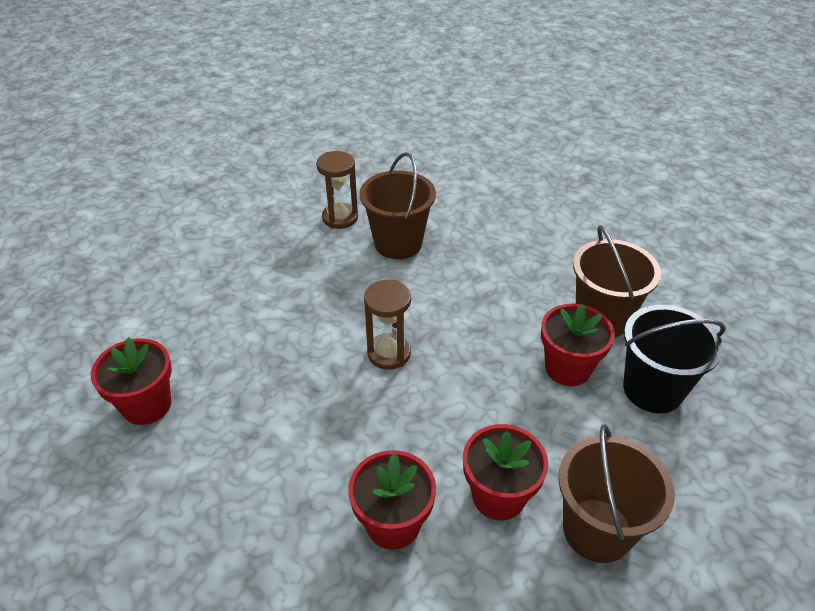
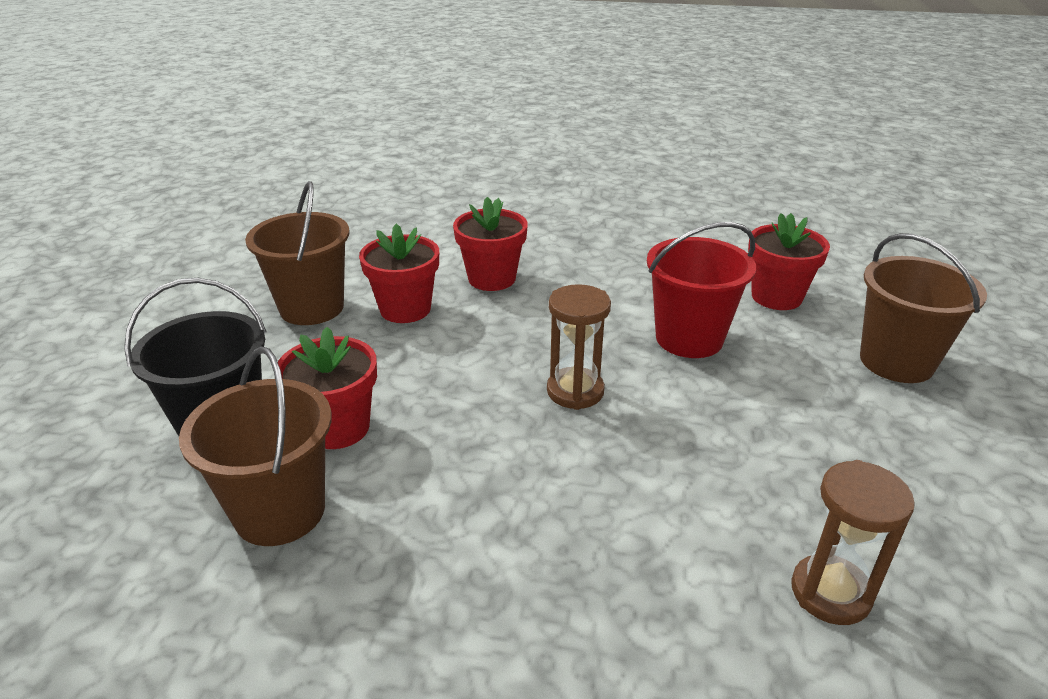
camera: 160 degrees right, 10 degrees down
(267, 379) = (689, 338): none -> red bucket
(398, 243) = (677, 563): brown bucket -> brown bucket (896, 362)

